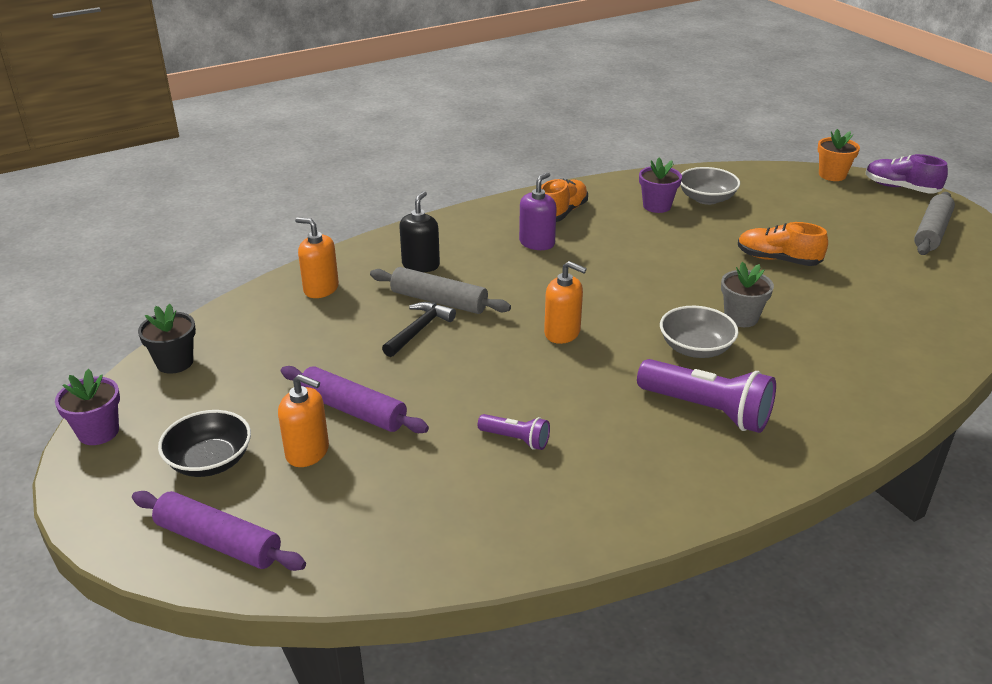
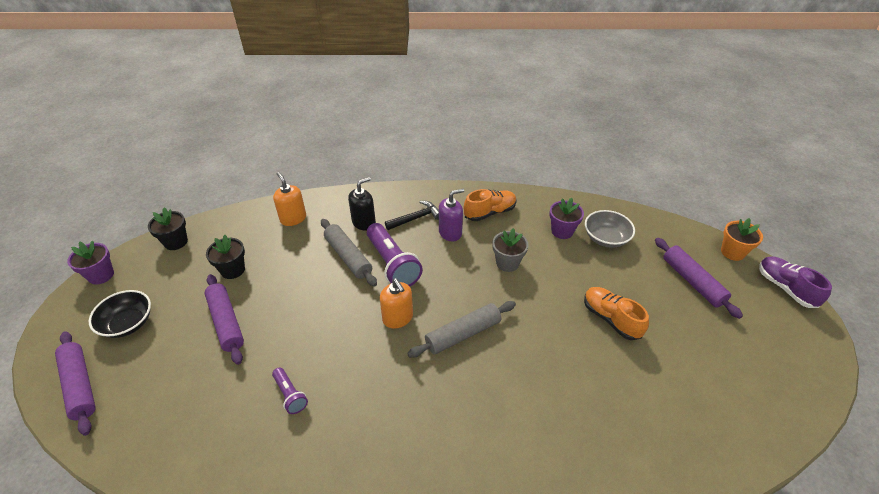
camera: 30 degrees right, 10 degrees up
(298, 361) = (233, 270): none -> black flower pot
(307, 452) = (176, 342): orange soap dispenser -> none
(418, 330) = (316, 275): black hammer -> black hammer (416, 218)
(695, 348) = (474, 375): grey bowl -> none
(707, 410) = (431, 437): purple flashlight -> purple flashlight (392, 264)
(741, 317) = (532, 362): grey flower pot -> grey flower pot (507, 263)
(820, 208) = (692, 282): none -> purple rolling pin
(932, 232) = (774, 346): grey rolling pin -> grey rolling pin (463, 334)

